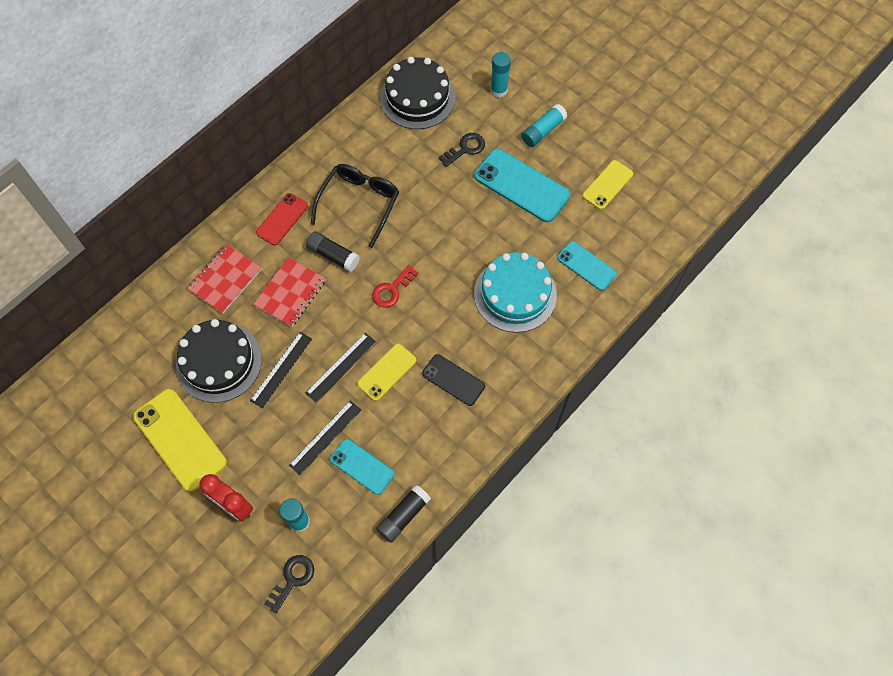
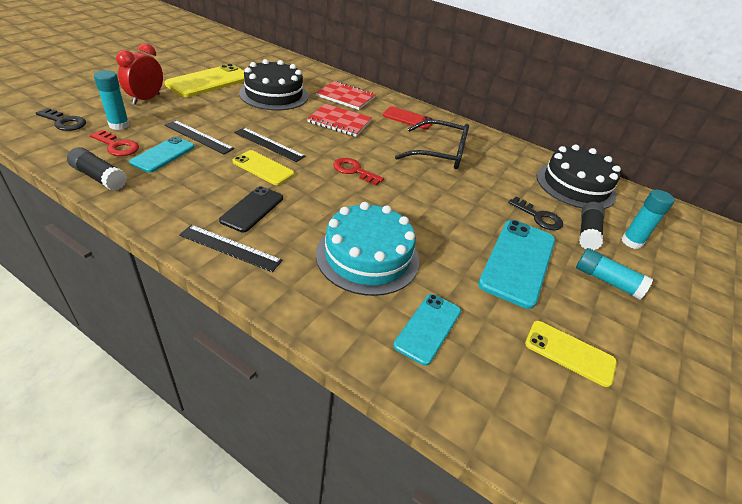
camera: 75 degrees right, 25 degrees down
(281, 369) = (267, 118): black ruler -> black ruler (230, 248)
(333, 255) = (381, 141): black glue stick -> black glue stick (587, 232)
(345, 513) = (117, 146): none -> red key

